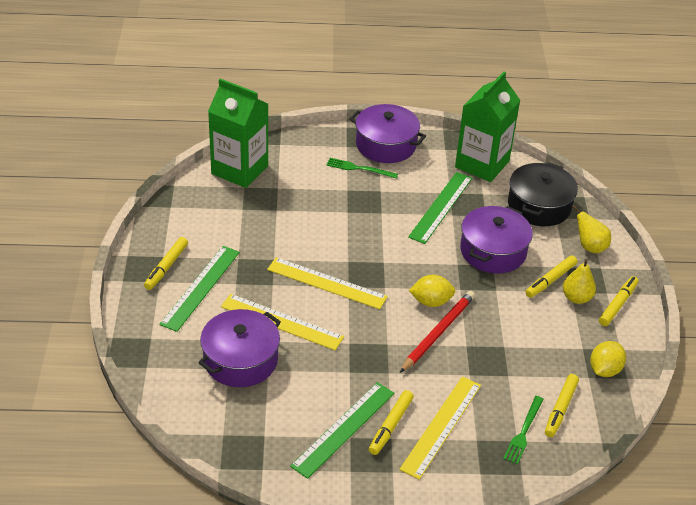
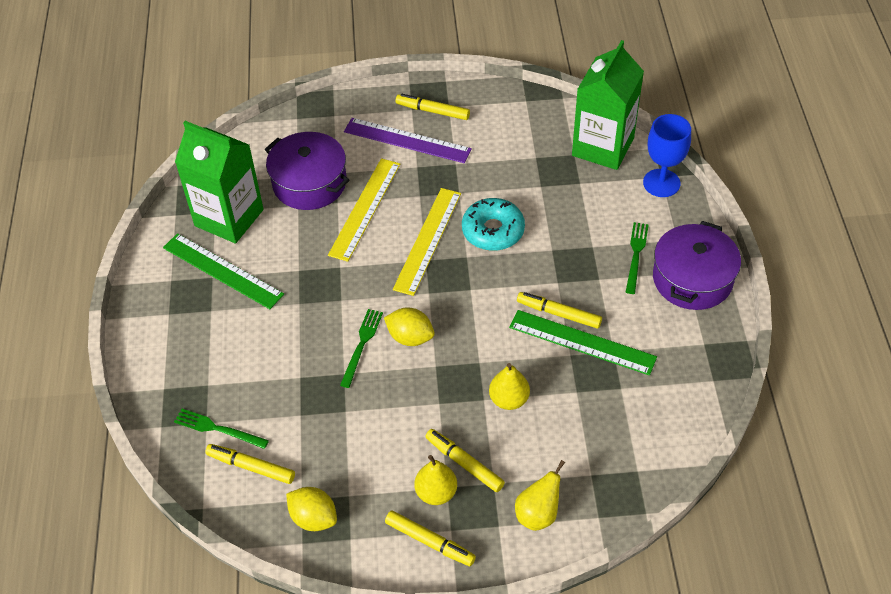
camera: 90 degrees right, 10 degrees up
(201, 287) = (407, 140): green ruler -> purple ruler
(287, 145) = (661, 183): none -> blue goblet
(322, 242) = (493, 231): none -> turquoise donut
(390, 426) = (226, 309): yellow marker -> yellow marker (558, 314)
(431, 302) = (410, 337): yellow lemon -> yellow lemon turned 60 degrees counterclockwise
(438, 332) = (361, 345): red pencil -> green fork
(441, 426) = (226, 352): yellow ruler -> none
(482, 164) = (683, 386): green carton -> green carton (229, 218)
(493, 251) = (509, 399): purple pot -> yellow pear
(539, 206) = (610, 454): black pot -> none

